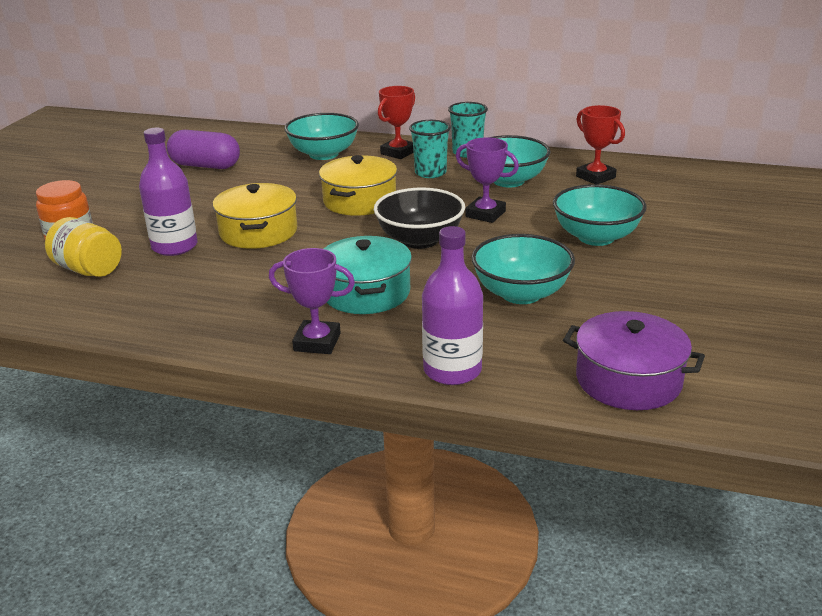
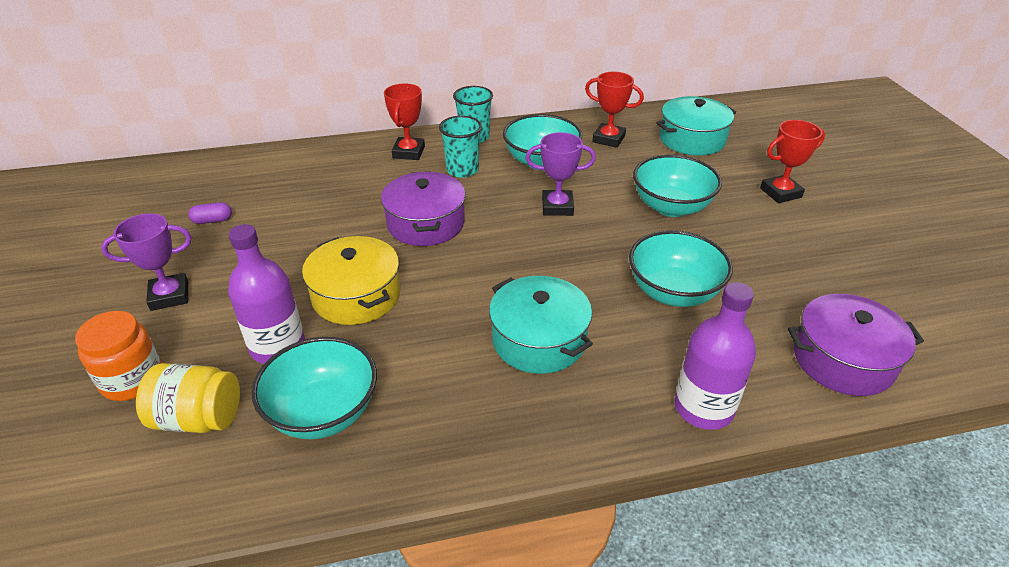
camera: 30 degrees left, 10 degrees up
(205, 166) = (212, 220): purple capsule -> purple capsule, size x0.46
(317, 342) = (552, 424): purple trophy -> purple trophy (170, 296)
(323, 154) = (334, 172): turquoise bowl -> turquoise bowl (323, 412)
(359, 201) = (425, 223): yellow pot -> purple pot
(420, 240) = (528, 256): black bowl -> none
(685, 193) = (692, 139): none -> turquoise pot
(730, 252) = (780, 193): none -> red trophy

